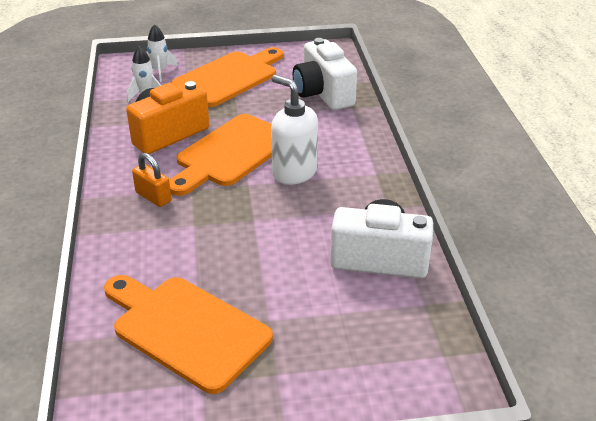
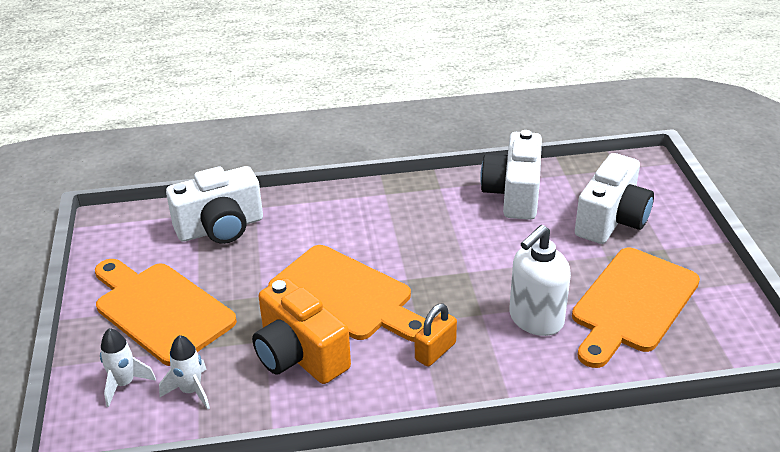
camera: 90 degrees left, 0 degrees up
(294, 173) = (384, 246): white soap dispenser -> white soap dispenser (535, 320)
(332, 333) = (611, 220): none -> white camera

